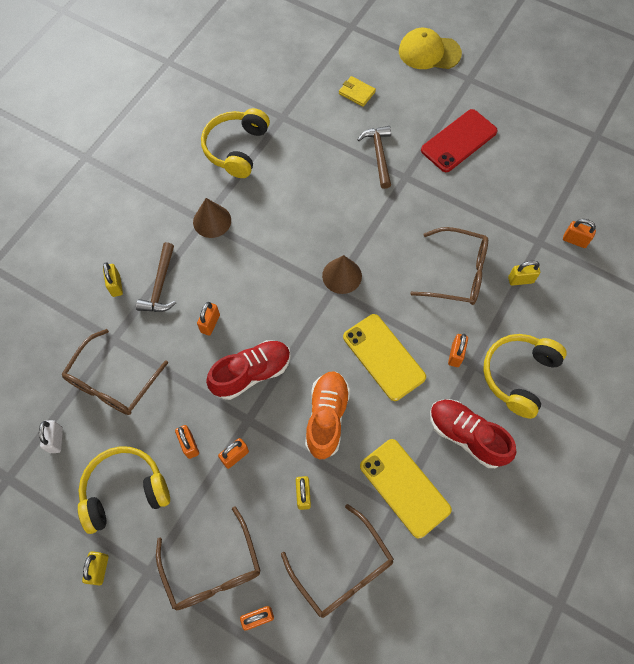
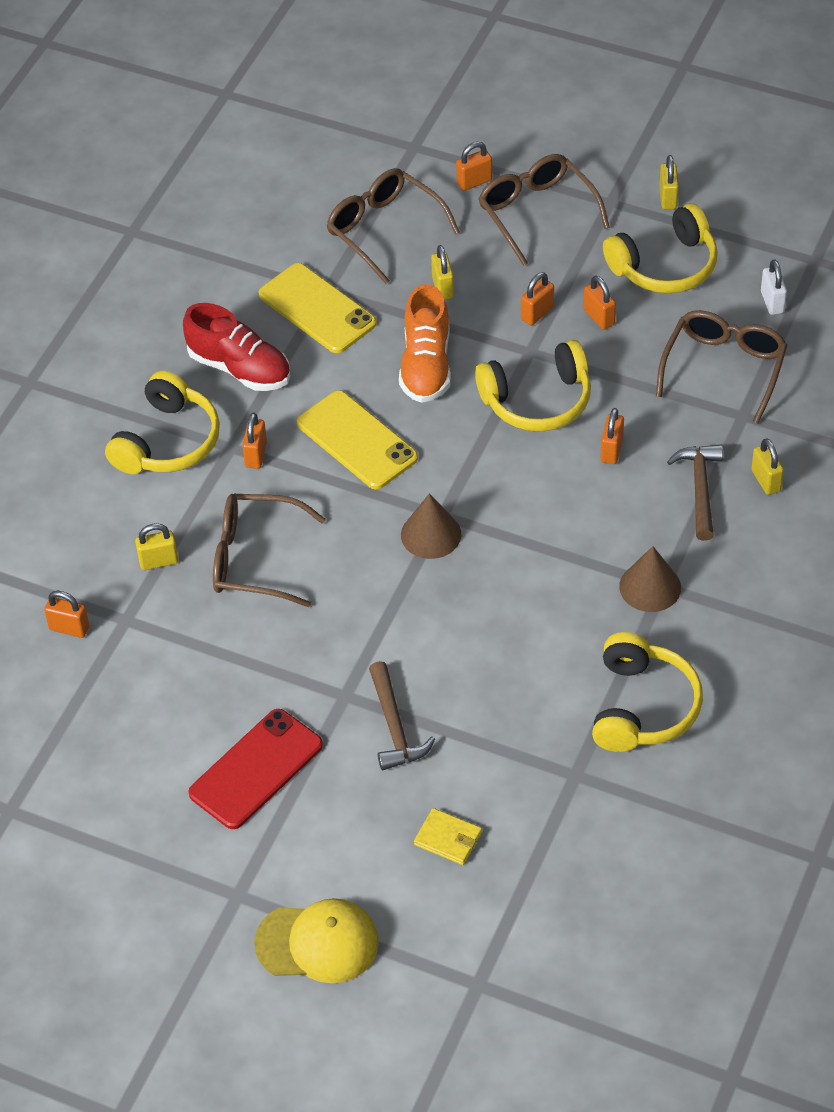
camera: 175 degrees right, 15 degrees down
(251, 373) = (537, 400): red shoe -> yellow headphones

